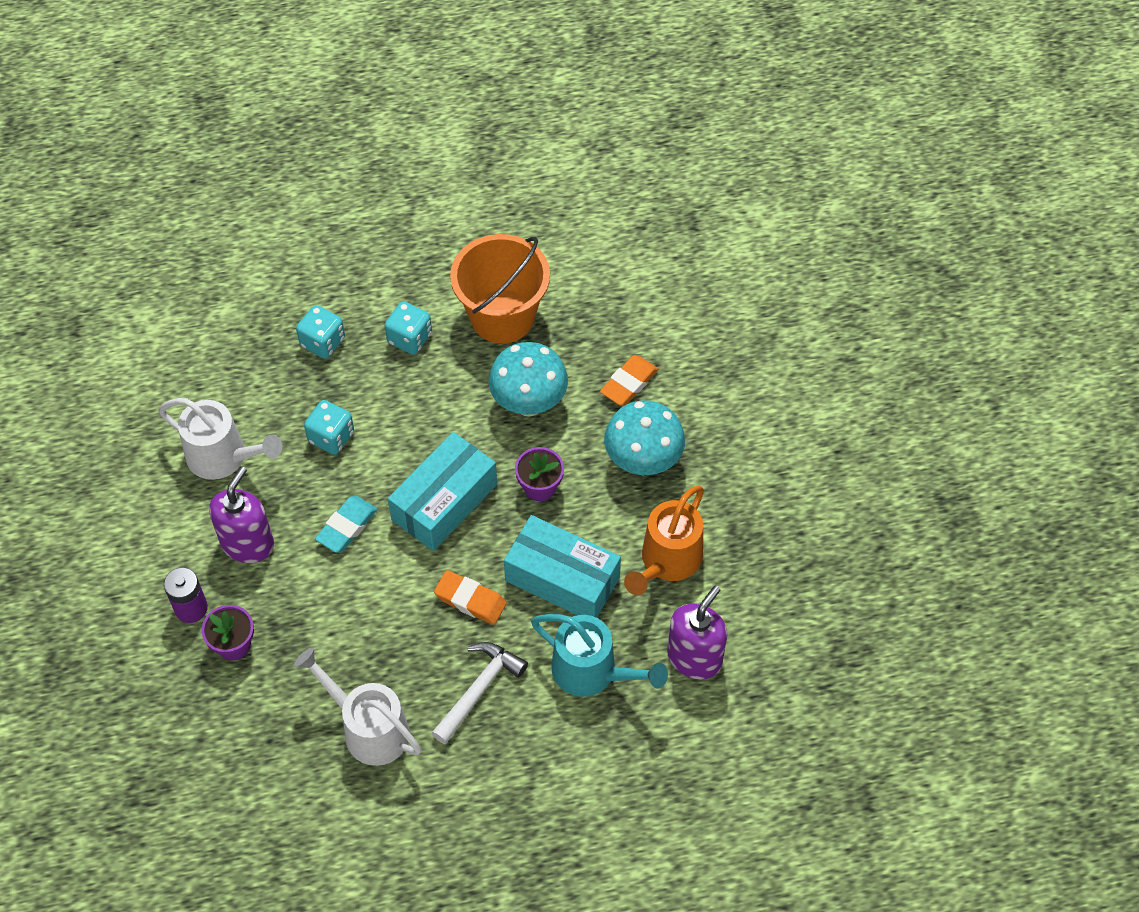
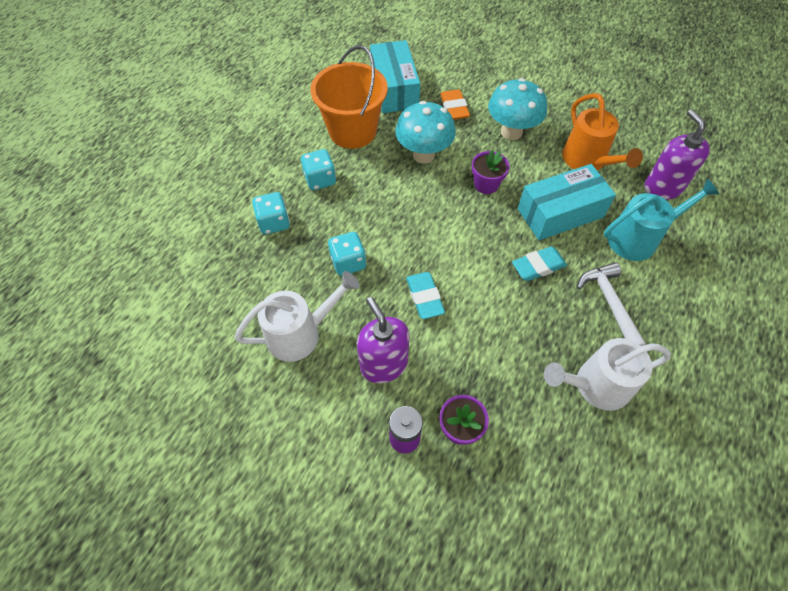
camera: 50 degrees left, 0 degrees up
(444, 502) = (454, 235): turquoise box -> turquoise box (394, 89)
(470, 600) = (538, 266): orange eraser -> turquoise eraser

